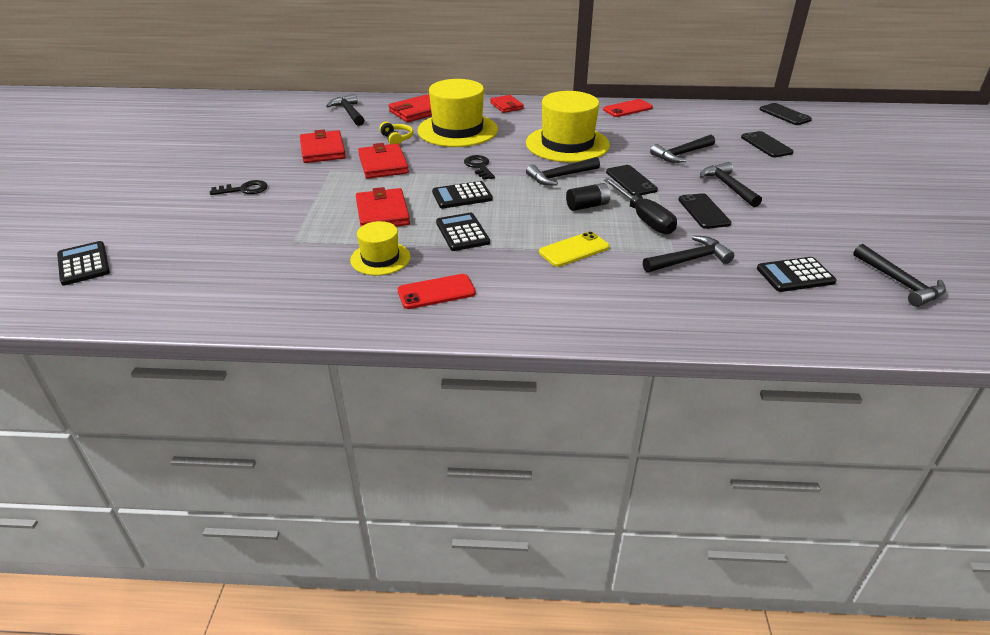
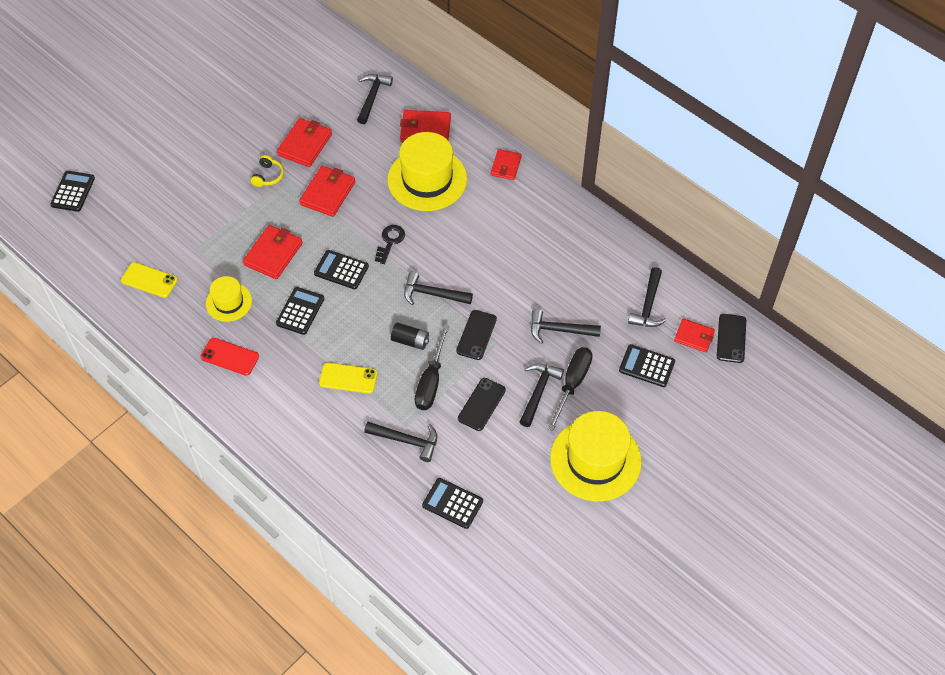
camera: 40 degrees right, 20 degrees up
(244, 190) = (214, 165): black key -> none
(265, 283) = (149, 280): none -> yellow phone
(397, 139) = (370, 163): yellow headphones -> yellow headphones (268, 176)
(567, 144) = (488, 256): yellow hat -> yellow hat (595, 460)
(627, 109) = (602, 237): red phone -> none
(741, 173) = (572, 384): none -> black screwdriver
(764, 122) = (694, 337): none -> red wallet
(766, 145) = (646, 366): black phone -> black calculator
(899, 282) = (509, 560): black hammer -> black hammer (648, 305)

